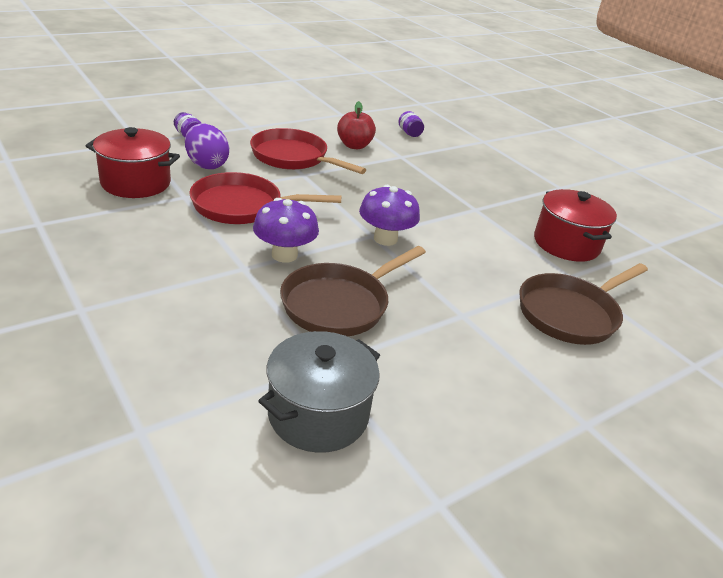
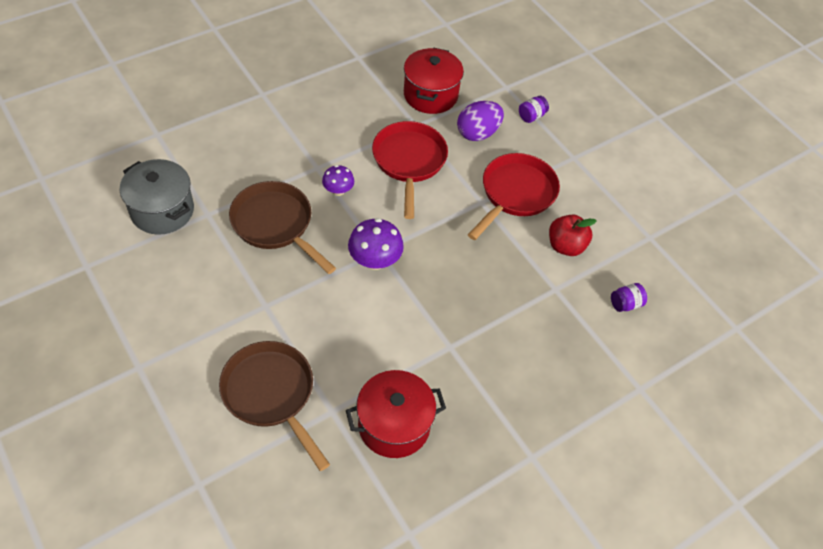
camera: 90 degrees right, 20 degrees up
(284, 255) = (338, 191): purple mushroom -> purple mushroom, size x0.62

